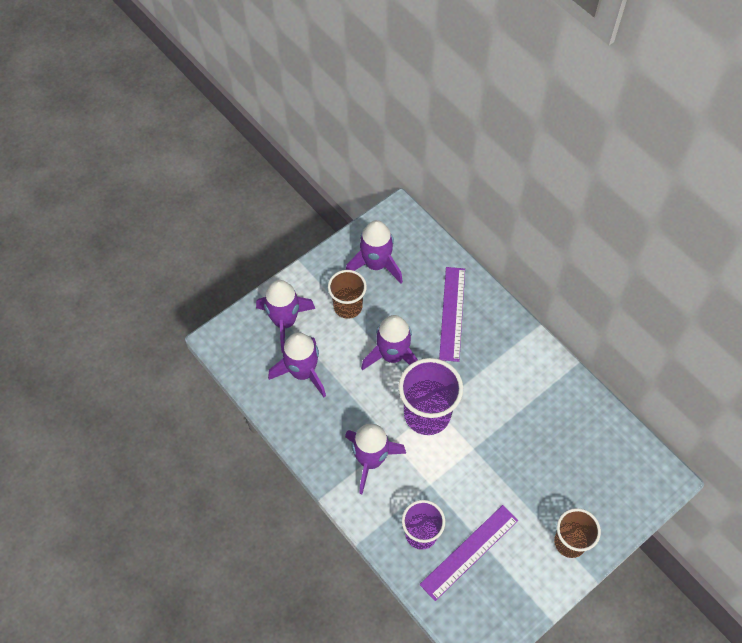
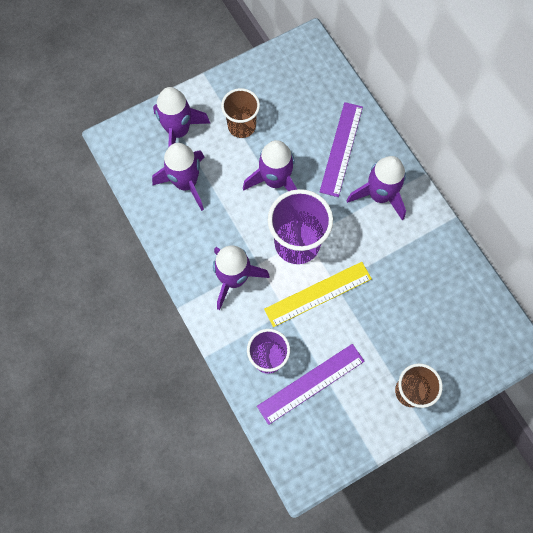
camera: 10 degrees right, 10 degrees up
(376, 264) = (277, 89): purple rocket -> purple rocket (379, 195)
(458, 461) = (318, 294): none -> yellow ruler

